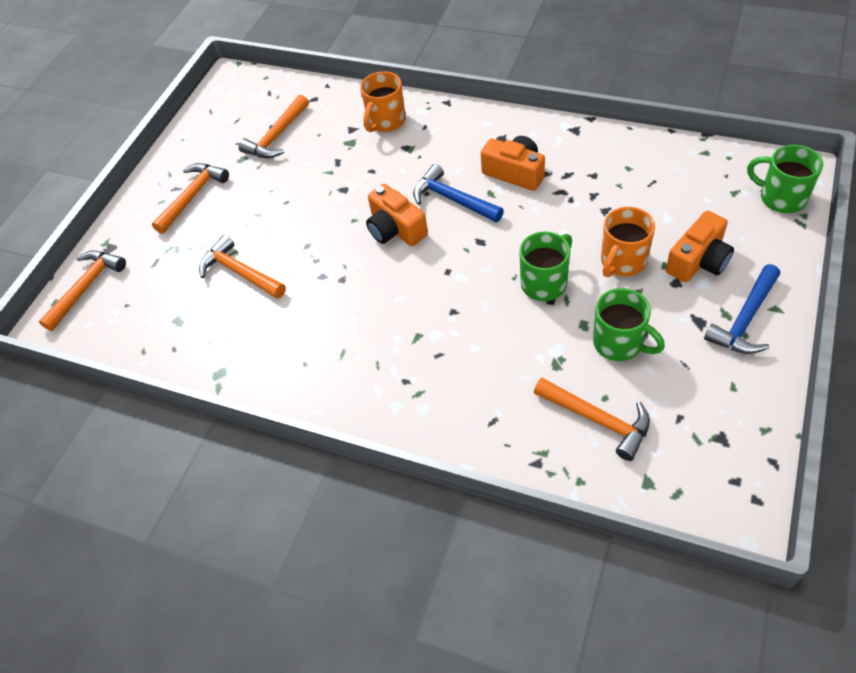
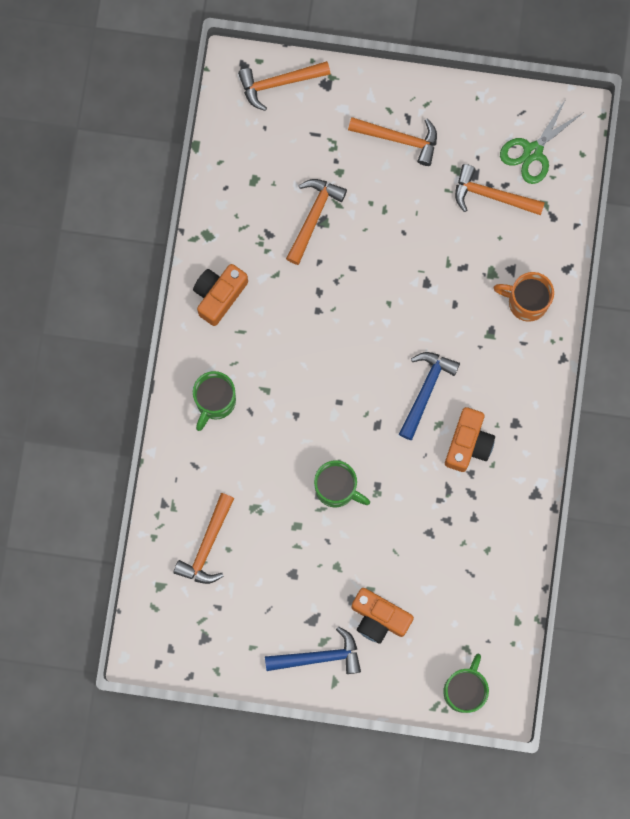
camera: 70 degrees right, 25 degrees up
(87, 287) = (279, 83): orange hammer -> orange hammer turned 150 degrees clockwise
(249, 107) = (533, 151): none -> green scissors
(395, 229) = (382, 345): orange camera -> orange camera (219, 295)
(619, 343) = (281, 557): green mug -> green mug (215, 402)
(622, 261) = (369, 553): orange mug -> none
(745, 319) = (319, 657): blue hammer -> blue hammer turned 150 degrees clockwise

